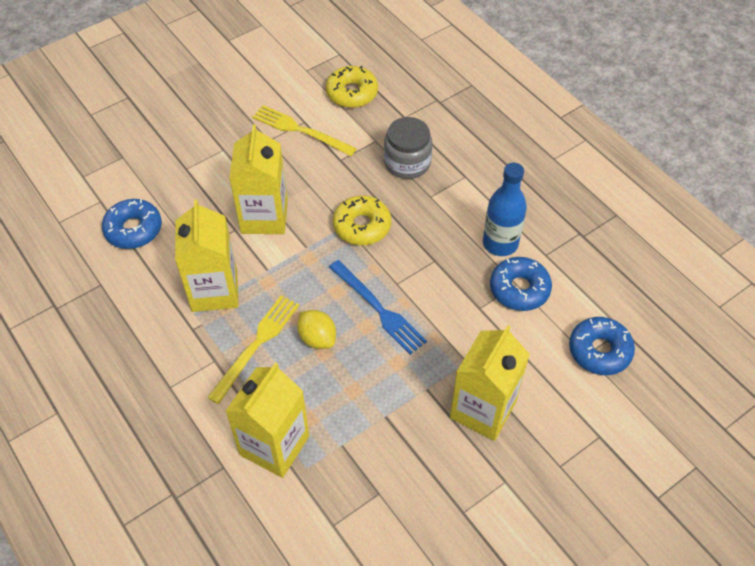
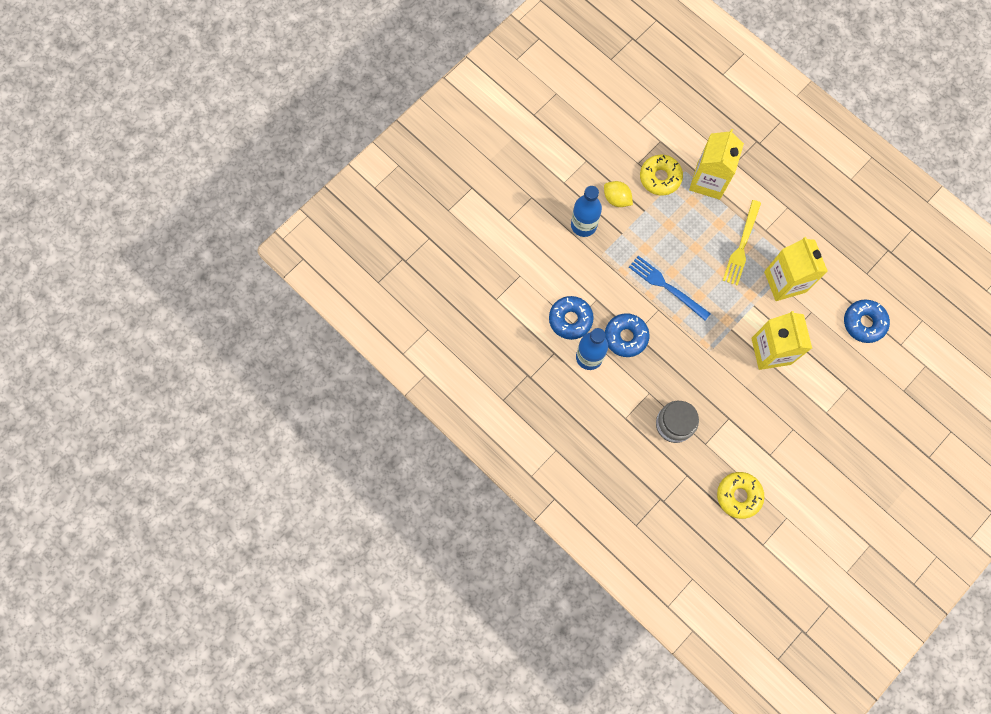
camera: 170 degrees right, 20 degrees up
(300, 130) = (770, 444): yellow fork -> none
(317, 338) = (702, 257): yellow lemon -> yellow lemon (616, 199)
(362, 226) = (695, 355): yellow donut -> yellow donut (660, 178)
(483, 410) = (583, 225): yellow carton -> blue bottle
(599, 351) = (511, 280): blue donut -> blue donut (625, 337)

